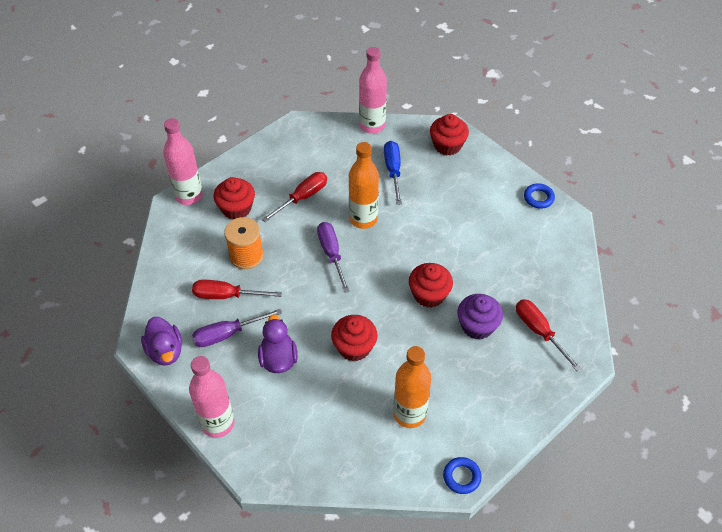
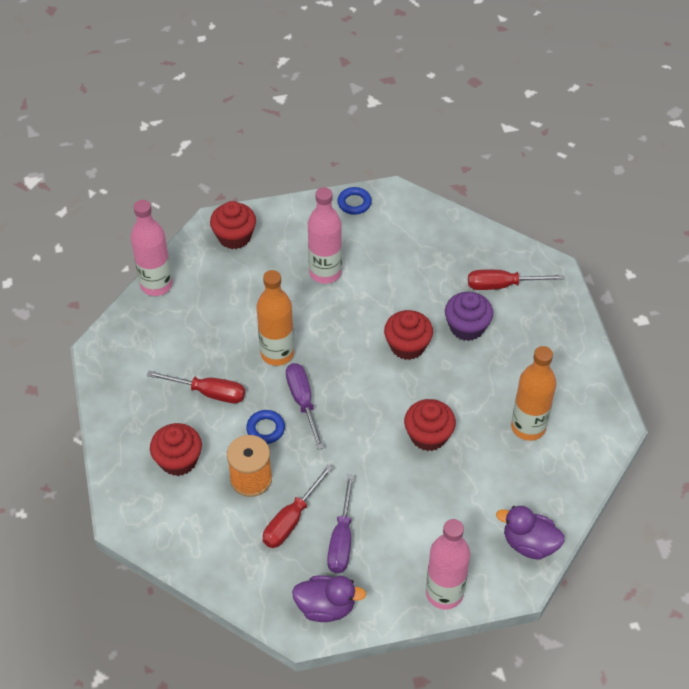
camera: 60 degrees left, 0 degrees up
(189, 196) = (124, 498): pink bottle -> pink bottle (325, 272)
(278, 359) = (401, 507): purple duck -> purple duck (529, 544)
(302, 197) = (209, 392): red screwdriver -> red screwdriver turned 120 degrees clockwise
(331, 254) = (303, 402): purple screwdriver -> purple screwdriver turned 60 degrees clockwise
(393, 171) = (233, 298): blue screwdriver -> none
(461, 477) = (613, 419): blue ring -> blue ring (265, 429)

